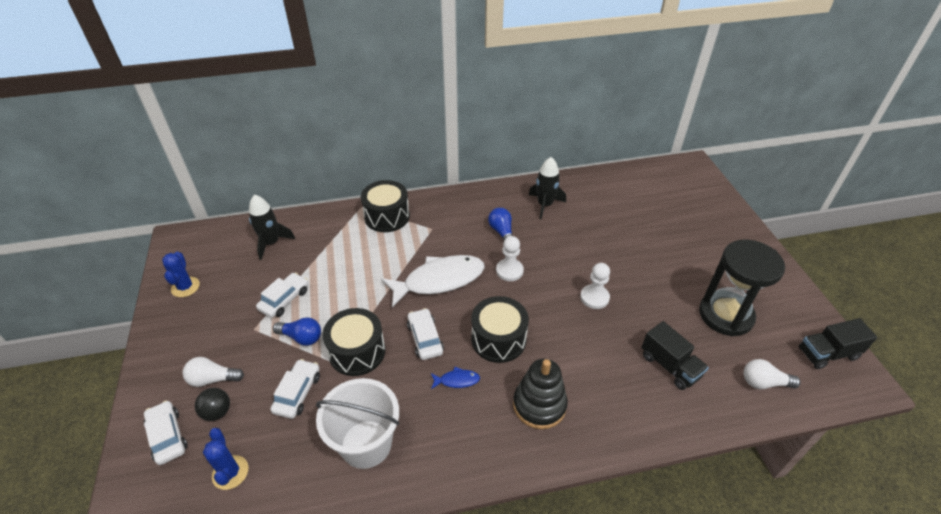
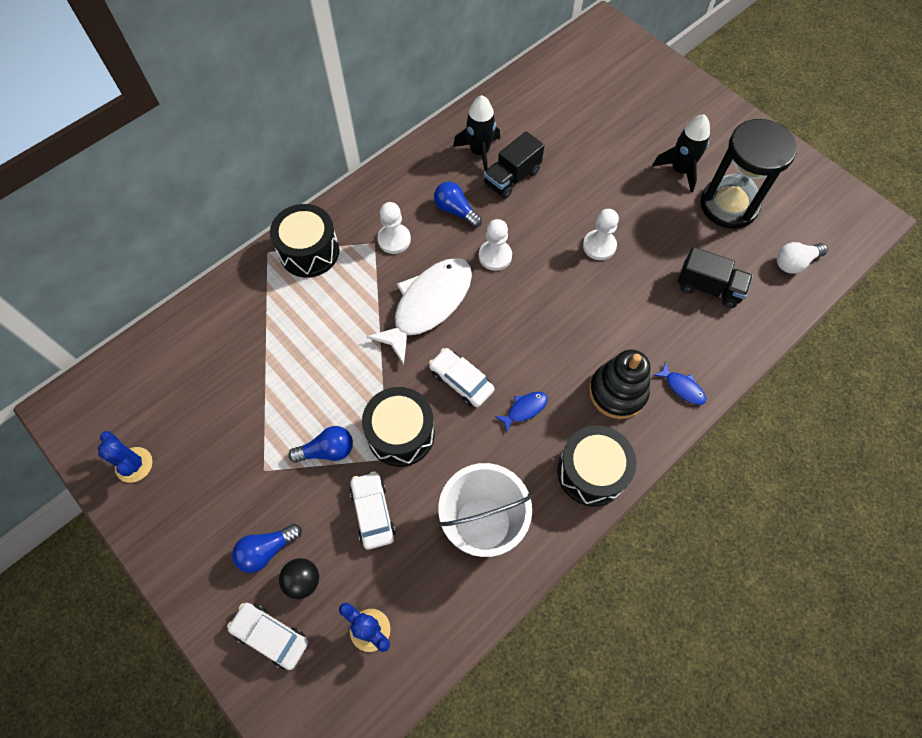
camera: 30 degrees left, 20 degrees up
(213, 379) = (267, 550): white light bulb -> blue light bulb
(271, 243) = (194, 355): black rocket -> black rocket (680, 170)
(284, 300) = (271, 417): white car -> none
(446, 232) = (394, 239): none -> white pawn
(498, 339) = (535, 342): black drum -> black drum (591, 472)
(597, 429) = (682, 387): none -> blue fish
(827, 353) = (831, 204): black truck -> black truck (512, 177)

